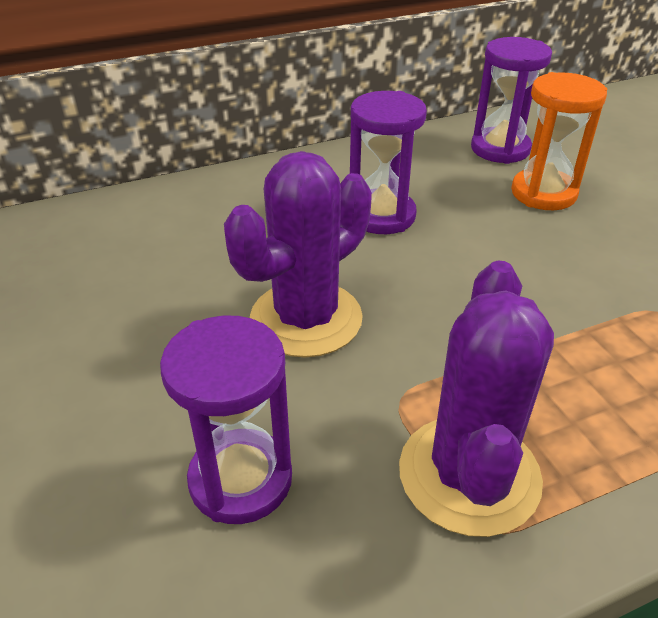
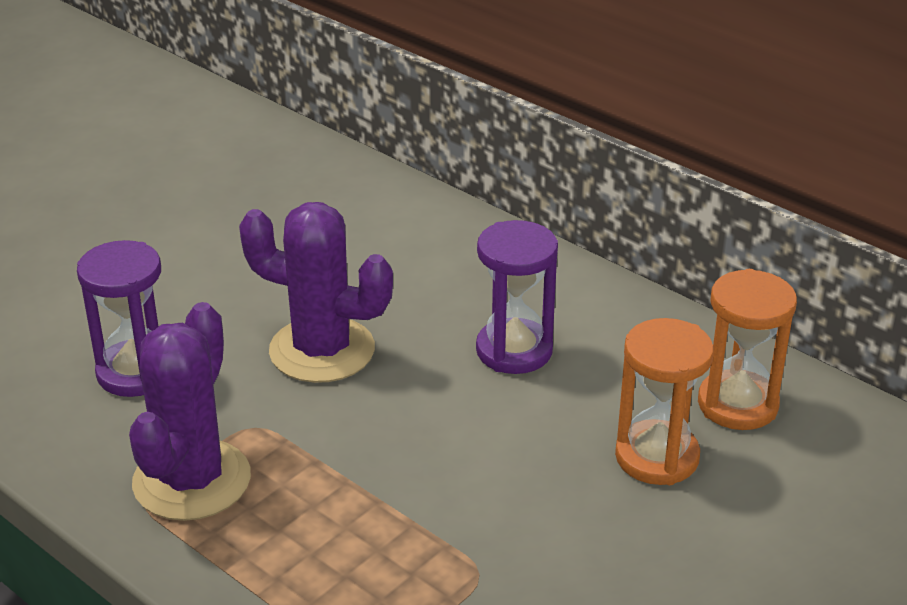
camera: 65 degrees right, 5 degrees down
(469, 474) = (192, 480): purple cactus -> purple cactus turned 60 degrees counterclockwise
(500, 149) = (737, 404): purple hourglass -> orange hourglass

